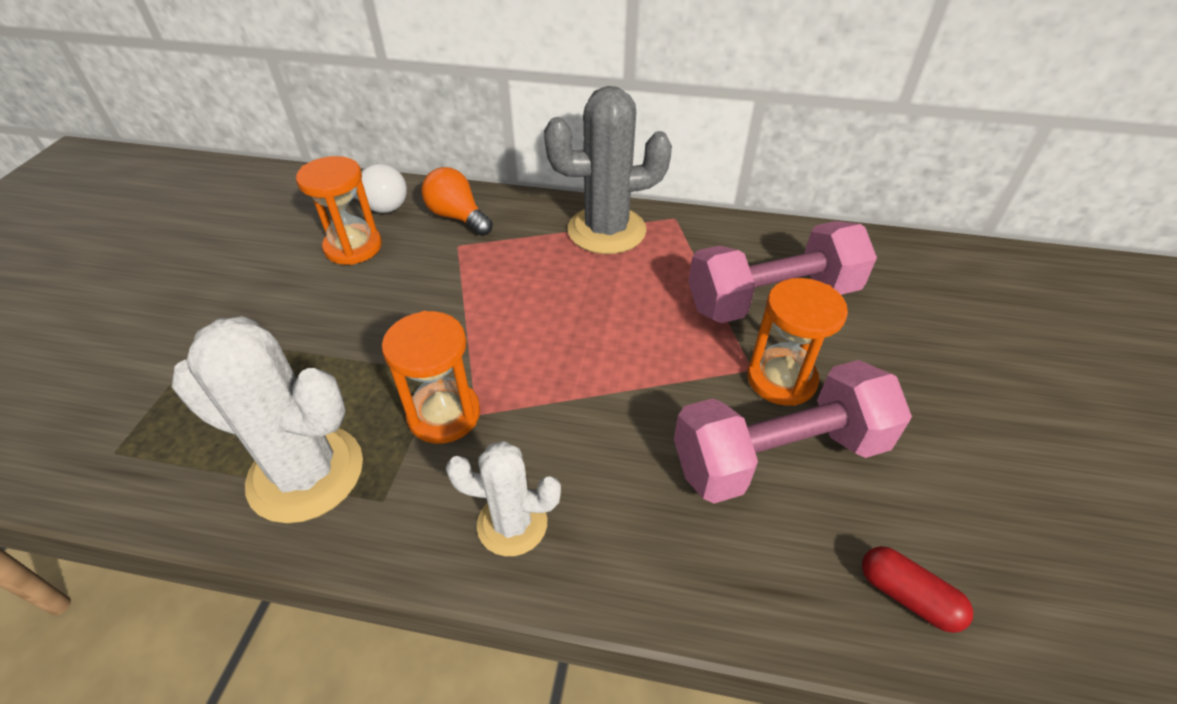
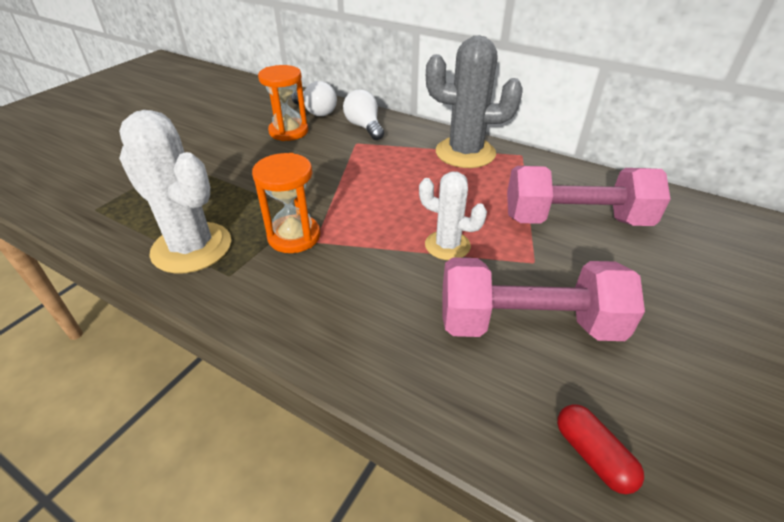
camera: 20 degrees right, 5 degrees down
(457, 217) = (364, 127): orange light bulb -> white light bulb
(512, 524) = (304, 312): white cactus -> white cactus (447, 245)
(781, 379) = (556, 274): orange hourglass -> none

